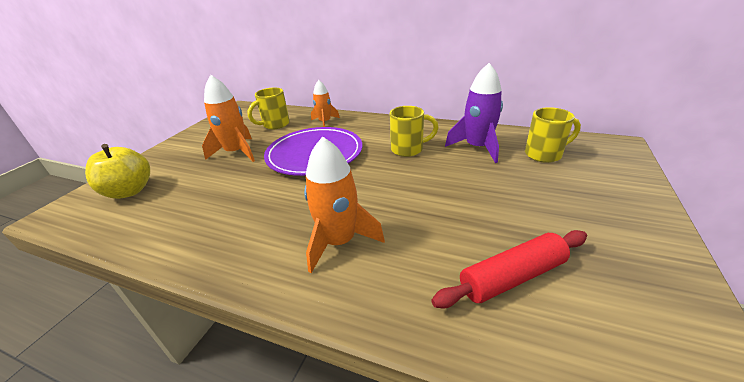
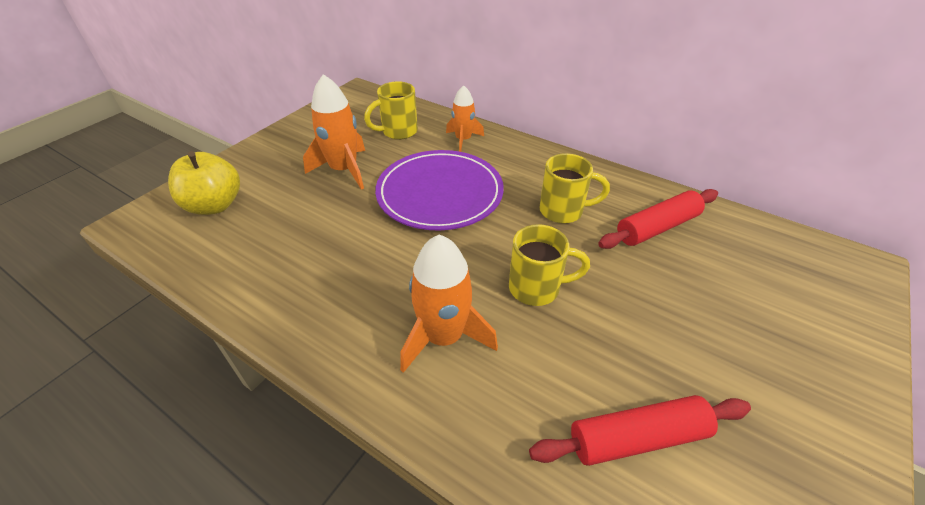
camera: 10 degrees right, 10 degrees up
(477, 147) = (657, 227): purple rocket -> red rolling pin
(544, 154) = (748, 259): yellow mug -> yellow mug (536, 288)

